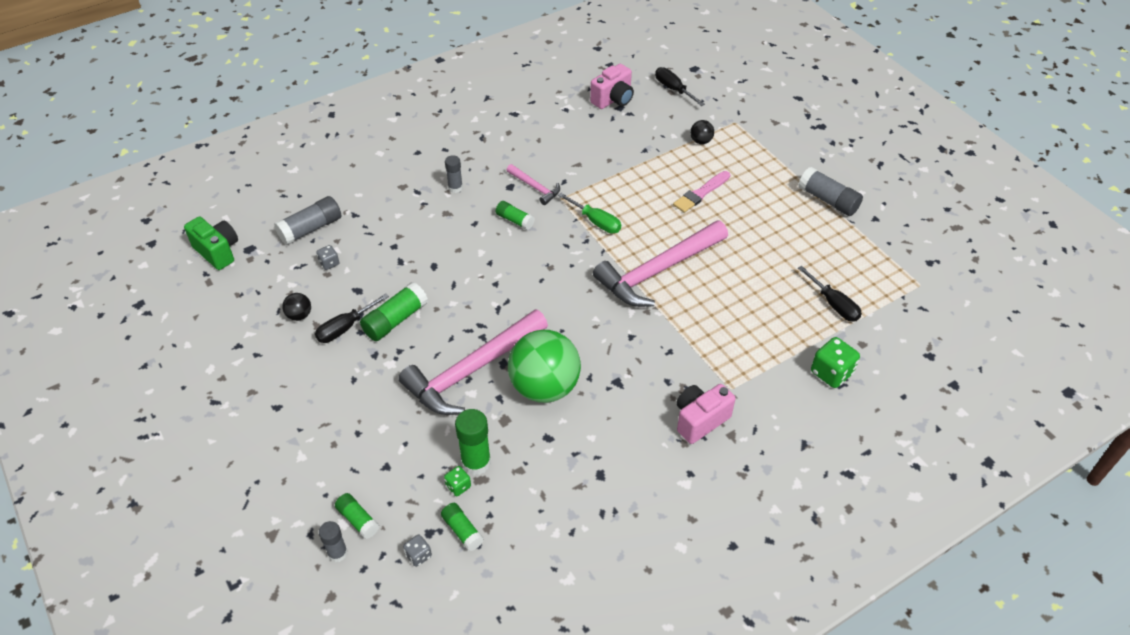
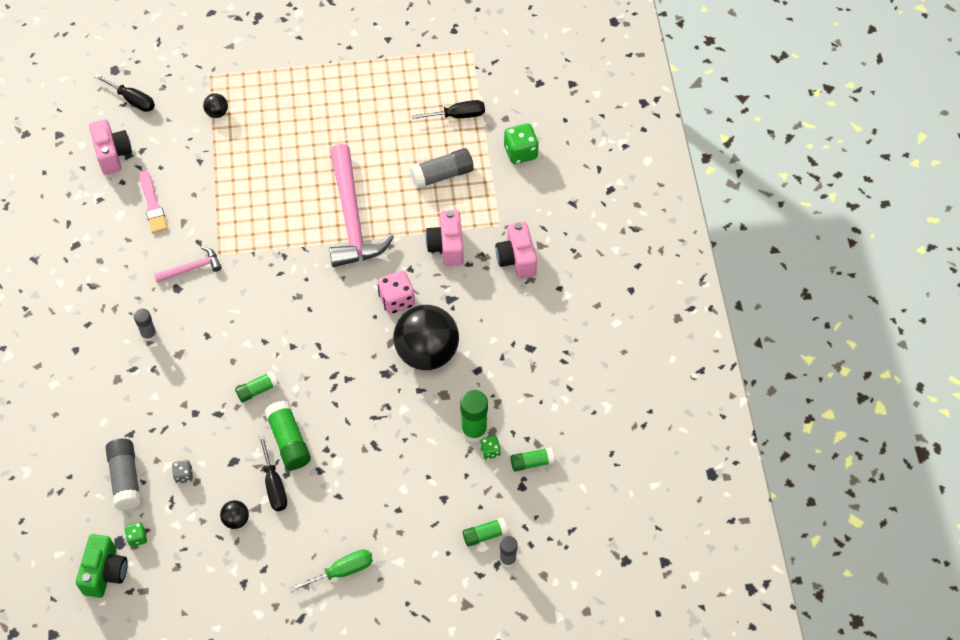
camera: 65 degrees left, 10 degrees up
(217, 252) = (105, 573): green camera -> green camera turned 120 degrees clockwise
(257, 258) = (137, 538): none -> green dice
(418, 555) = (538, 501): grey dice -> none
(471, 370) = (380, 400): pink hammer -> none
(515, 220) = (224, 301): green glue stick -> green glue stick (257, 390)
(544, 387) = (427, 353): green ball -> black ball
(589, 340) = (397, 300): none -> pink dice
(596, 222) = (266, 238): green screwdriver -> green screwdriver (342, 571)
(673, 89) = (132, 100): black screwdriver -> black screwdriver turned 135 degrees counterclockwise
(675, 355) = (447, 247): none -> pink camera
(701, 193) = (282, 144): pink brush -> pink brush (152, 204)
(828, 200) = (348, 59): grey glue stick -> grey glue stick (442, 175)

